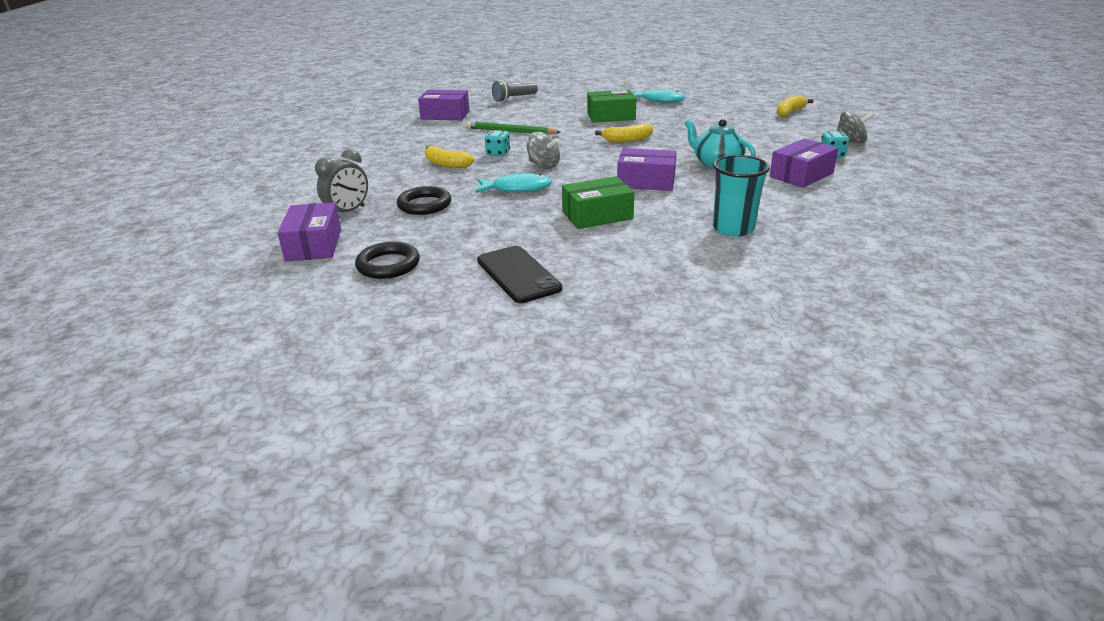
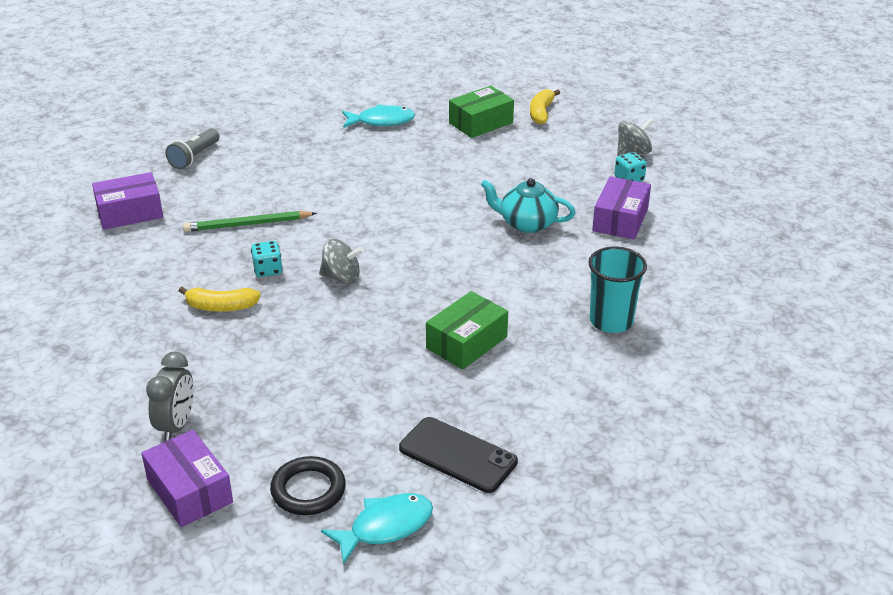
camera: 30 degrees left, 5 degrees up
(424, 205) = (260, 385): black ring -> none
(517, 188) = (344, 325): turquoise fish -> turquoise fish (385, 527)
(611, 116) = (348, 166): green box -> green box (481, 123)
(627, 140) = (401, 206): yellow banana -> none
(646, 181) = (476, 273): purple box -> none

